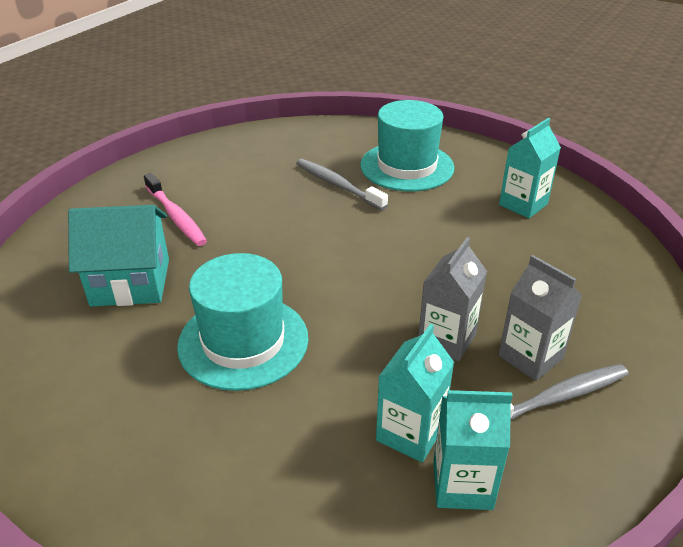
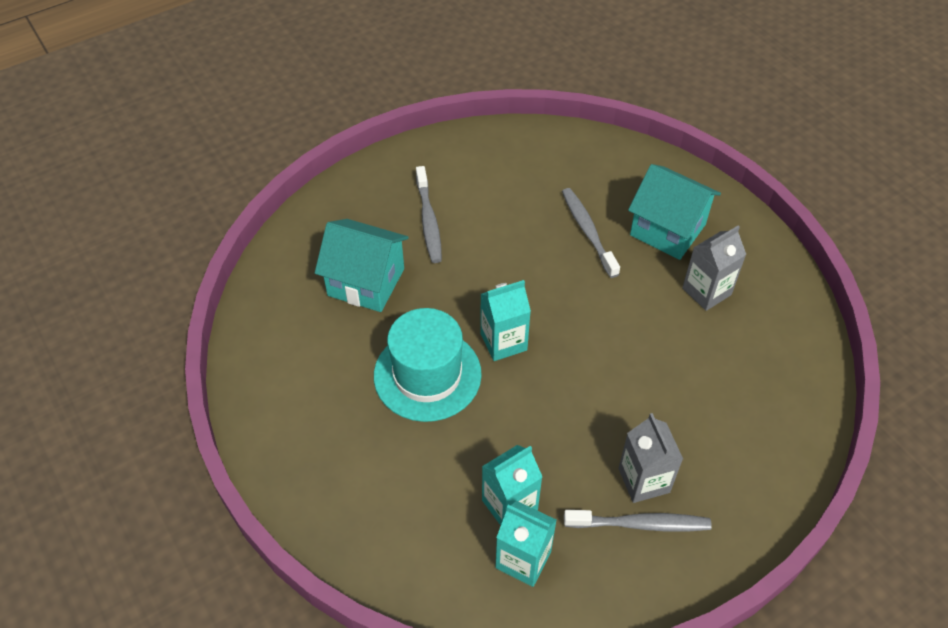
camera: 25 degrees right, 15 degrees up
(176, 216) = (429, 221): pink toothbrush -> grey toothbrush
(407, 166) = (667, 230): turquoise hat -> turquoise house
(447, 339) = (586, 436): grey carton -> grey carton (706, 291)
(523, 204) = (751, 319): turquoise carton -> turquoise carton (503, 342)

